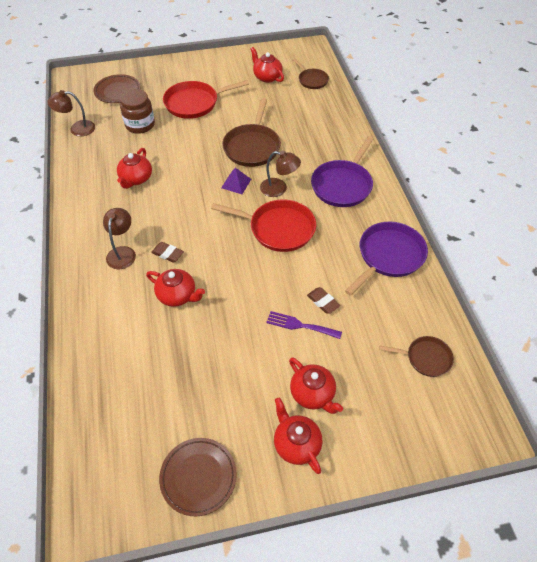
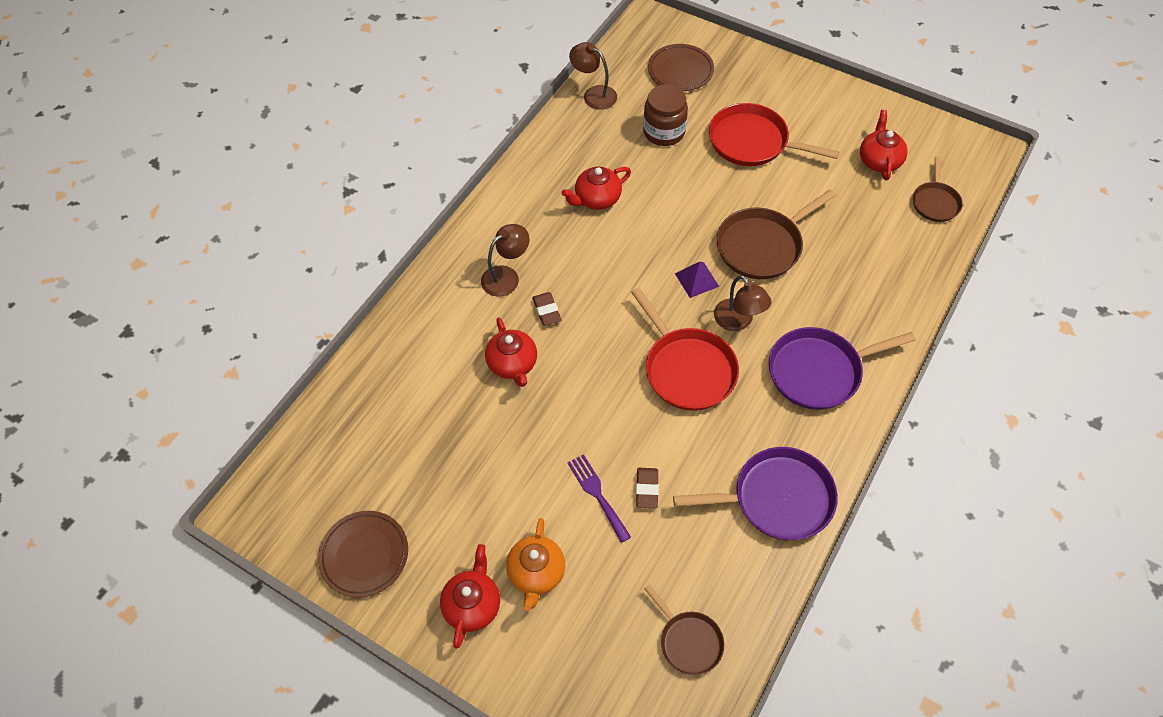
camera: 45 degrees right, 5 degrees up
(313, 394) = (536, 573): red teapot -> orange teapot

